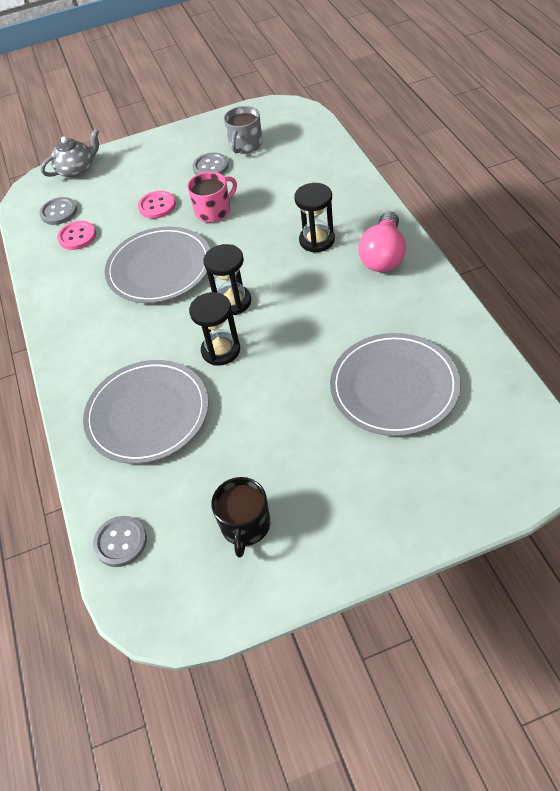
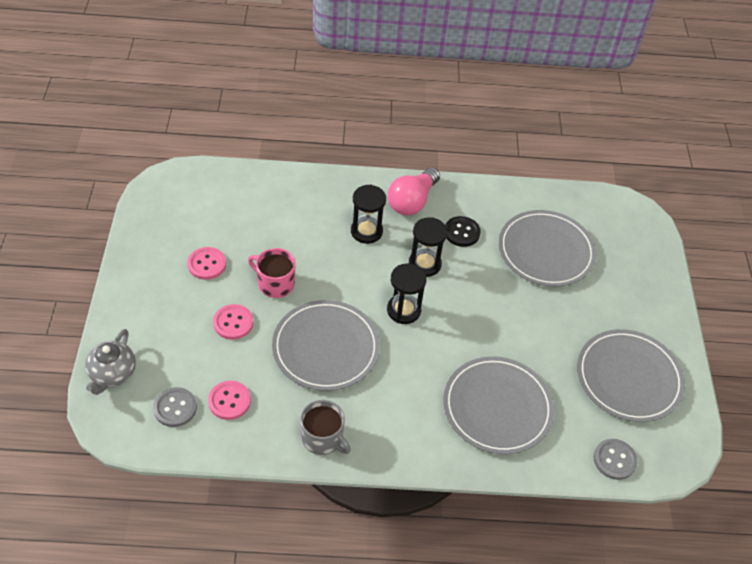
camera: 80 degrees left, 0 degrees up
(77, 170) = (112, 373): grey teapot -> grey teapot turned 150 degrees counterclockwise
(210, 167) = (207, 264): grey button -> pink button
(214, 211) = (275, 283): pink mug -> pink mug turned 45 degrees counterclockwise
(221, 350) = (454, 336): black hourglass -> black hourglass (424, 264)
(245, 145) = (195, 228): grey mug -> grey mug (323, 438)
(245, 526) = (628, 377): black mug -> grey plate
(368, 307) = (461, 232): none -> black button
(383, 255) = (412, 201): pink light bulb -> pink light bulb turned 90 degrees clockwise

